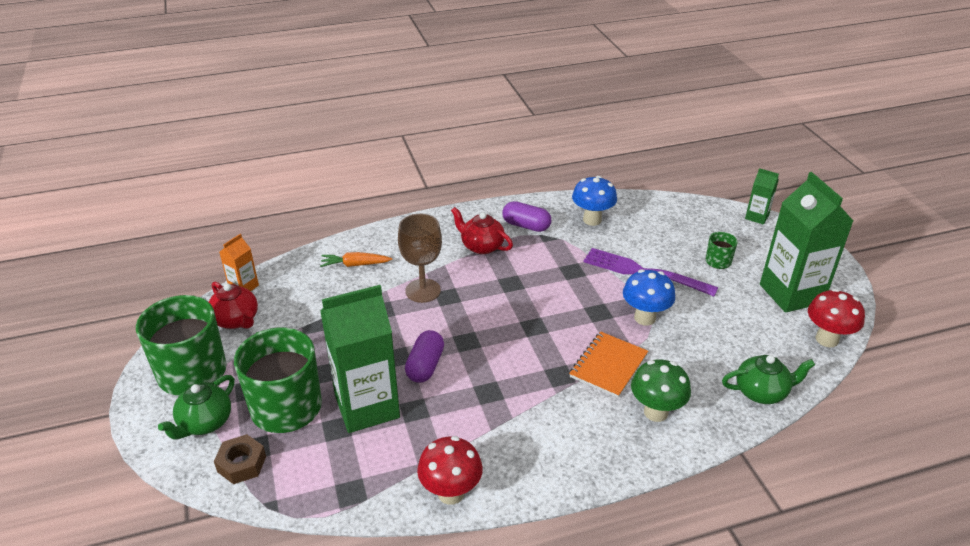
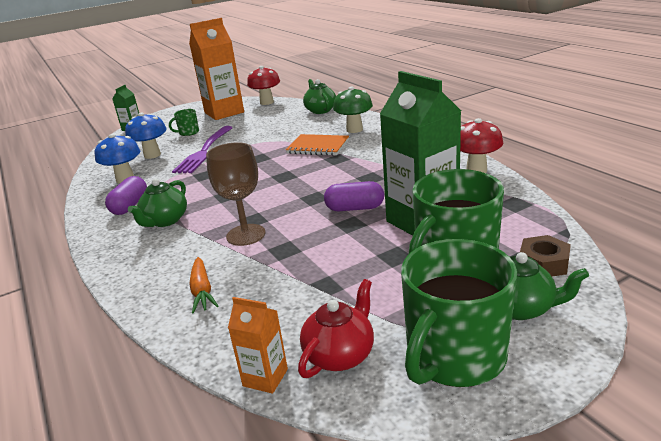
camera: 100 degrees left, 10 degrees down
(481, 246) = (165, 221): red teapot -> green teapot
(644, 318) = (261, 144): blue mushroom -> blue mushroom (152, 155)
(791, 294) = (224, 112): green carton -> orange carton

